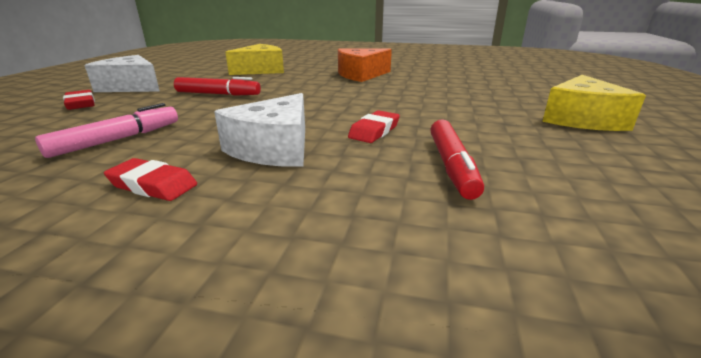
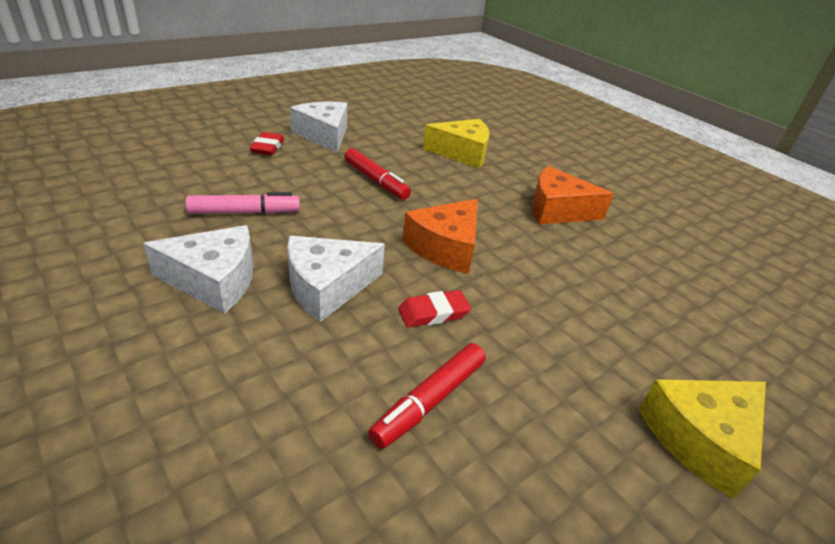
camera: 35 degrees right, 10 degrees up
(153, 185) = (214, 280): red eraser -> white cheese
(325, 105) = (445, 247): none -> orange cheese

